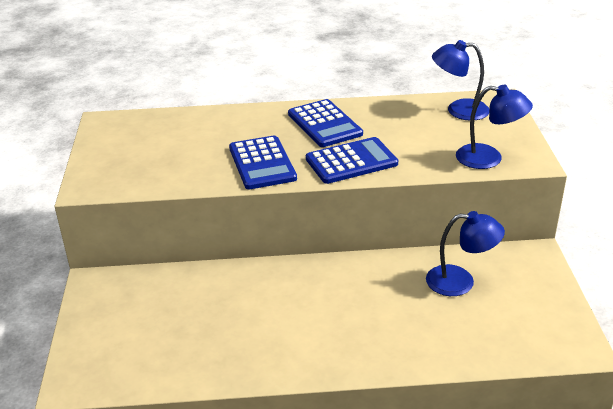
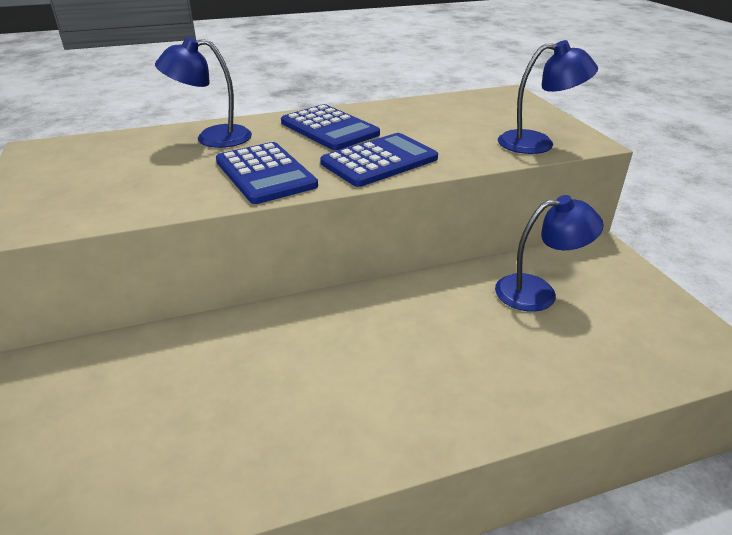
camera: 15 degrees left, 0 degrees up
(458, 110) = (474, 105): blue lamp -> blue lamp (212, 138)

